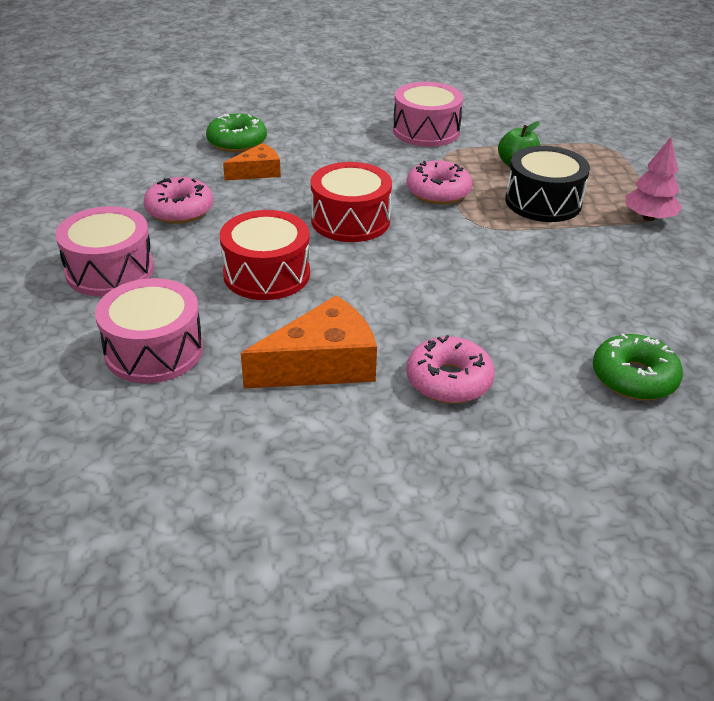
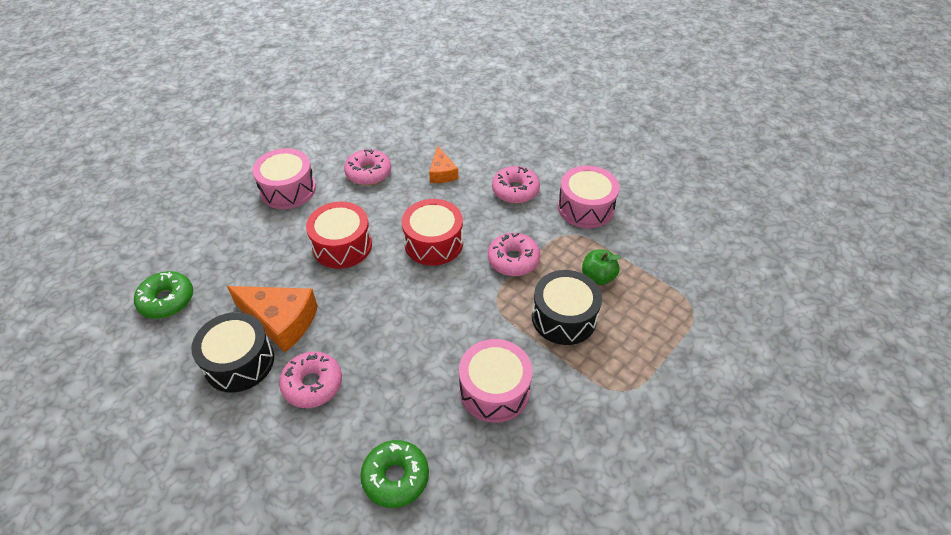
camera: 50 degrees right, 10 degrees up
(154, 350) = (237, 251): pink drum -> pink drum (494, 390)
(237, 142) = (465, 143): green donut -> green donut (167, 300)
(257, 172) = (442, 173): orange cheese -> orange cheese turned 60 degrees clockwise
(346, 422) = (239, 362): none -> black drum
(349, 149) = (515, 190): none -> pink donut
(649, 217) = (613, 387): pink tree -> none

